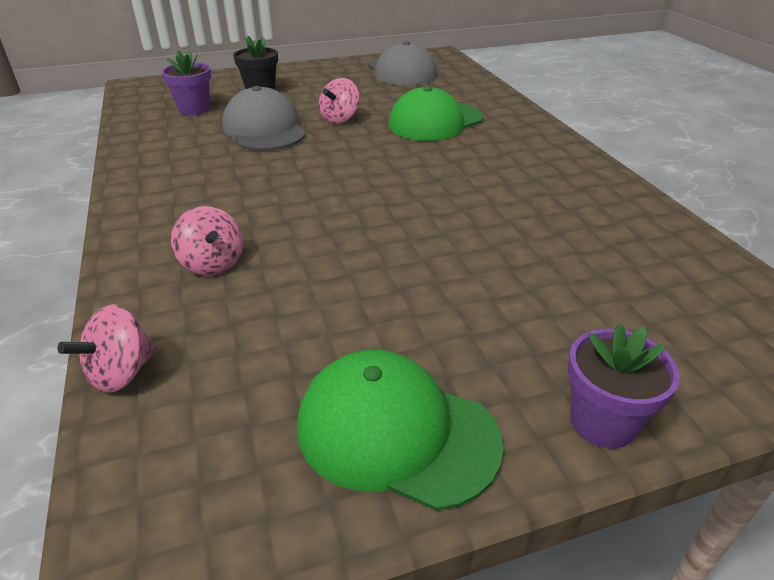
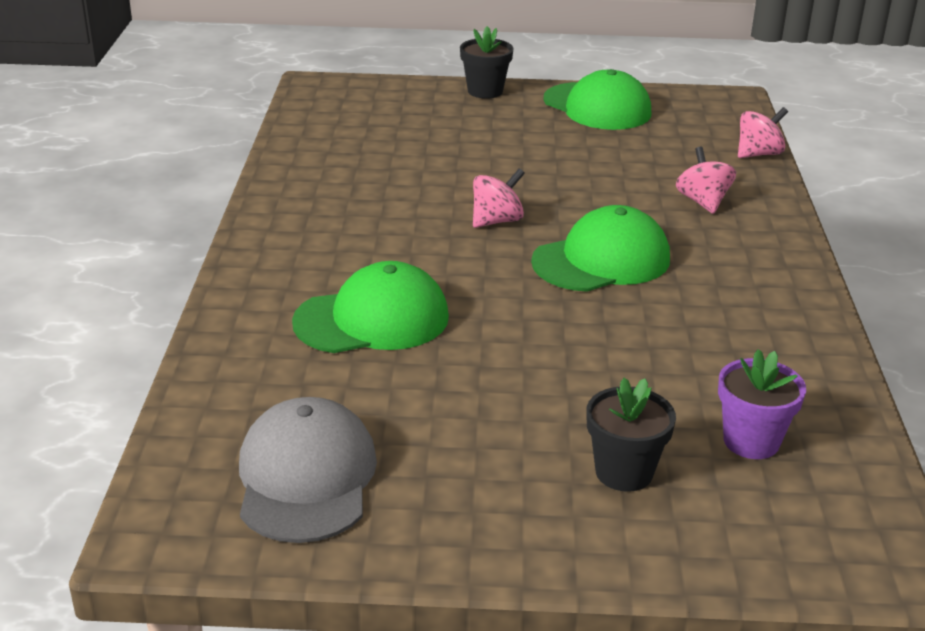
camera: 160 degrees left, 5 degrees down
(264, 129) = (632, 361): grey cap -> none
(303, 183) = (601, 260): none -> green cap
(340, 119) = (509, 358): pink spinning top -> pink spinning top (496, 221)
(602, 422) = (485, 91): purple flower pot -> black flower pot

